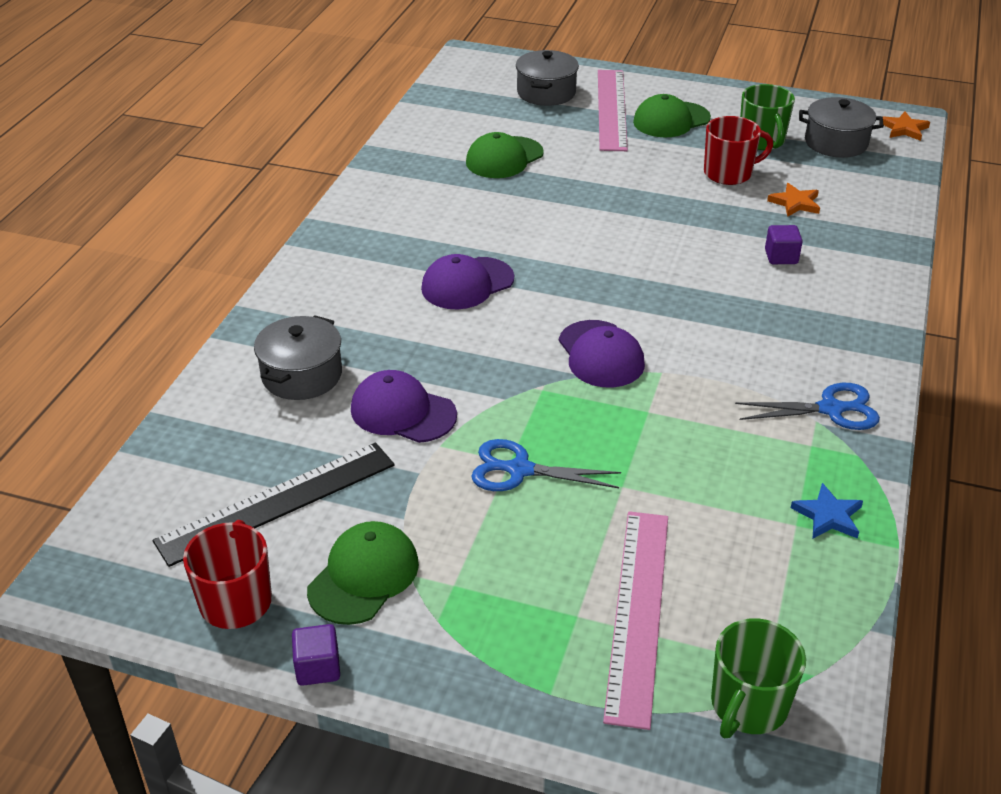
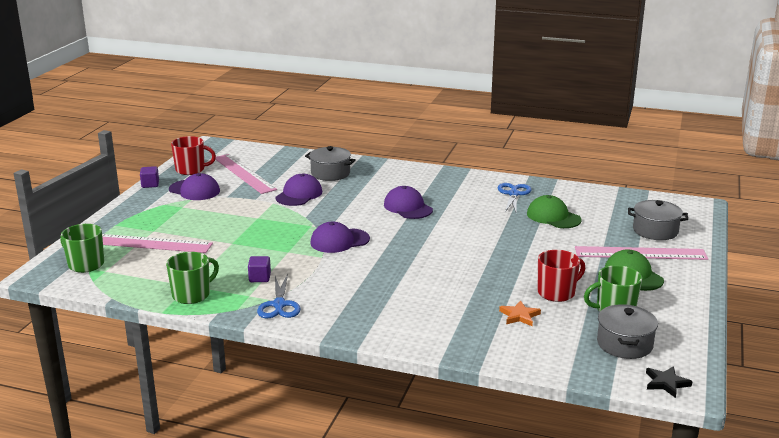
camera: 90 degrees right, 15 degrees down
(277, 502) = (244, 173): black ruler -> pink ruler
(364, 576) = (194, 190): green cap -> purple cap
(519, 470) = (250, 220): blue scissors -> blue scissors (513, 194)
(729, 173) = (557, 293): red mug -> red mug turned 105 degrees counterclockwise
(781, 257) = (444, 303): purple cube -> purple cube (260, 278)
(828, 516) = (192, 295): blue star -> green mug
(904, 129) = (666, 383): orange star -> black star

